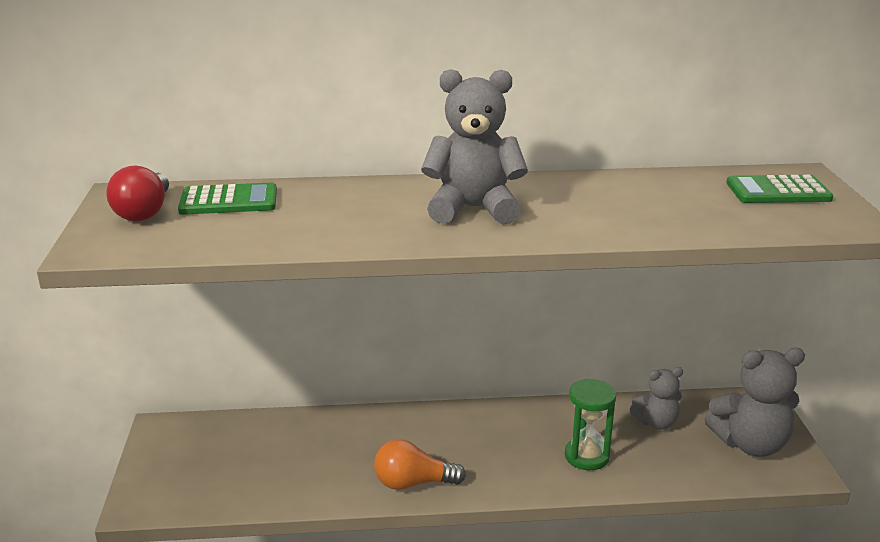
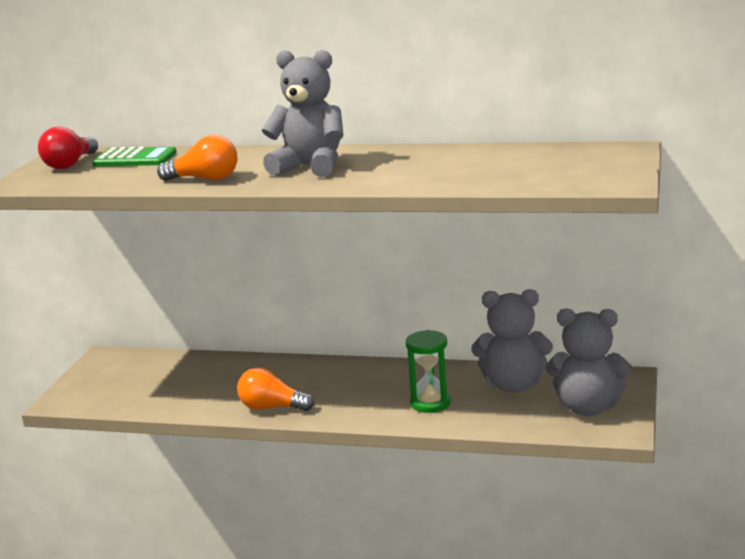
camera: 20 degrees right, 5 degrees down
(356, 232) = (205, 179): none -> orange light bulb
(656, 422) = (513, 385): grey teddy bear -> grey teddy bear, size x1.68
(778, 191) = (584, 160): green calculator -> none

